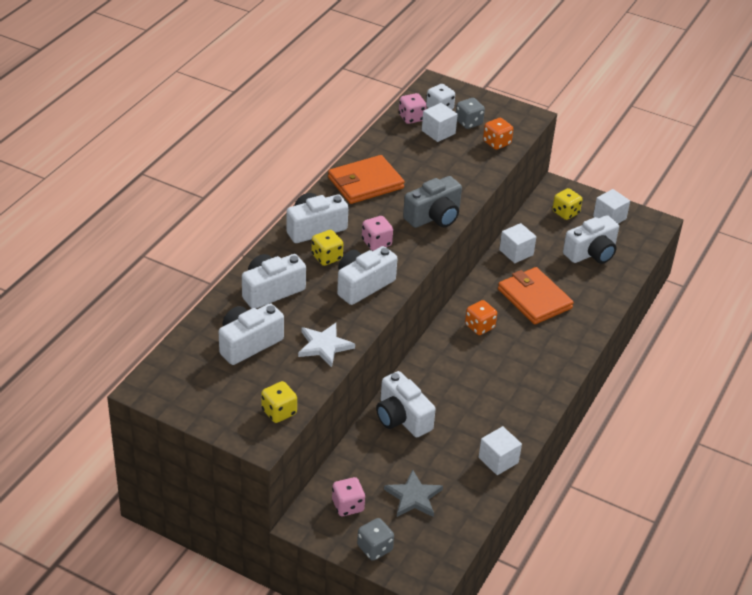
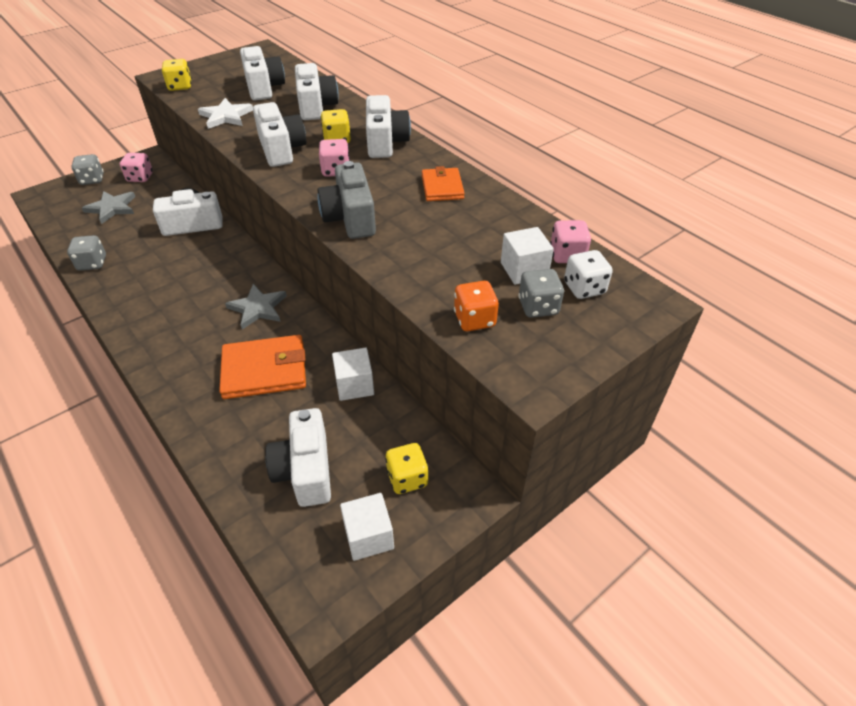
camera: 115 degrees right, 5 degrees up
(365, 183) = (442, 187): orange wallet -> orange wallet, size x0.63
(479, 326) = (258, 308): orange dice -> grey star
(498, 460) = (92, 263): white cube -> grey dice

